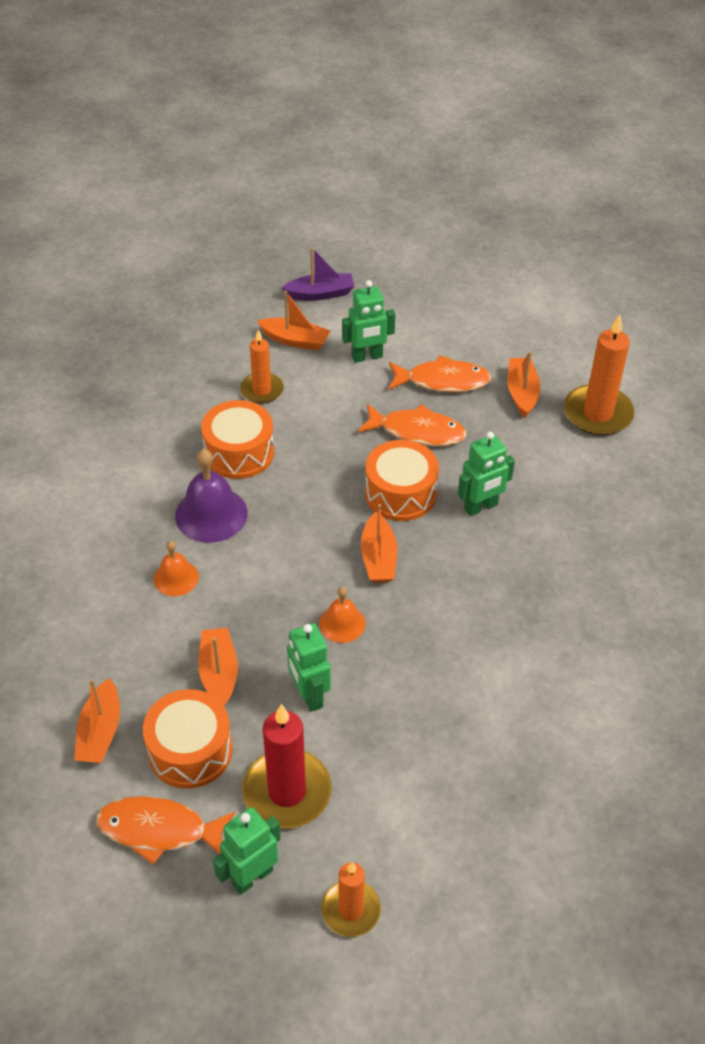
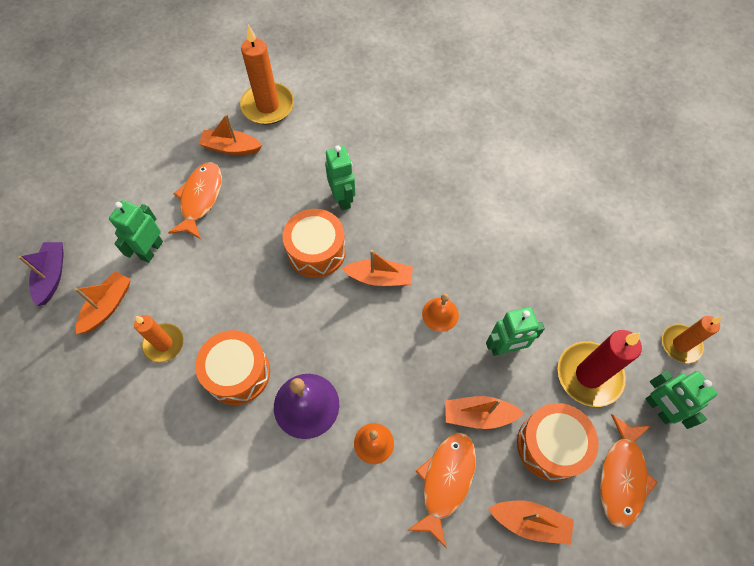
camera: 80 degrees left, 15 degrees up
(367, 357) = (151, 250): green robot -> green robot turned 150 degrees counterclockwise
(417, 431) = (252, 227): orange fish -> orange fish (445, 481)

